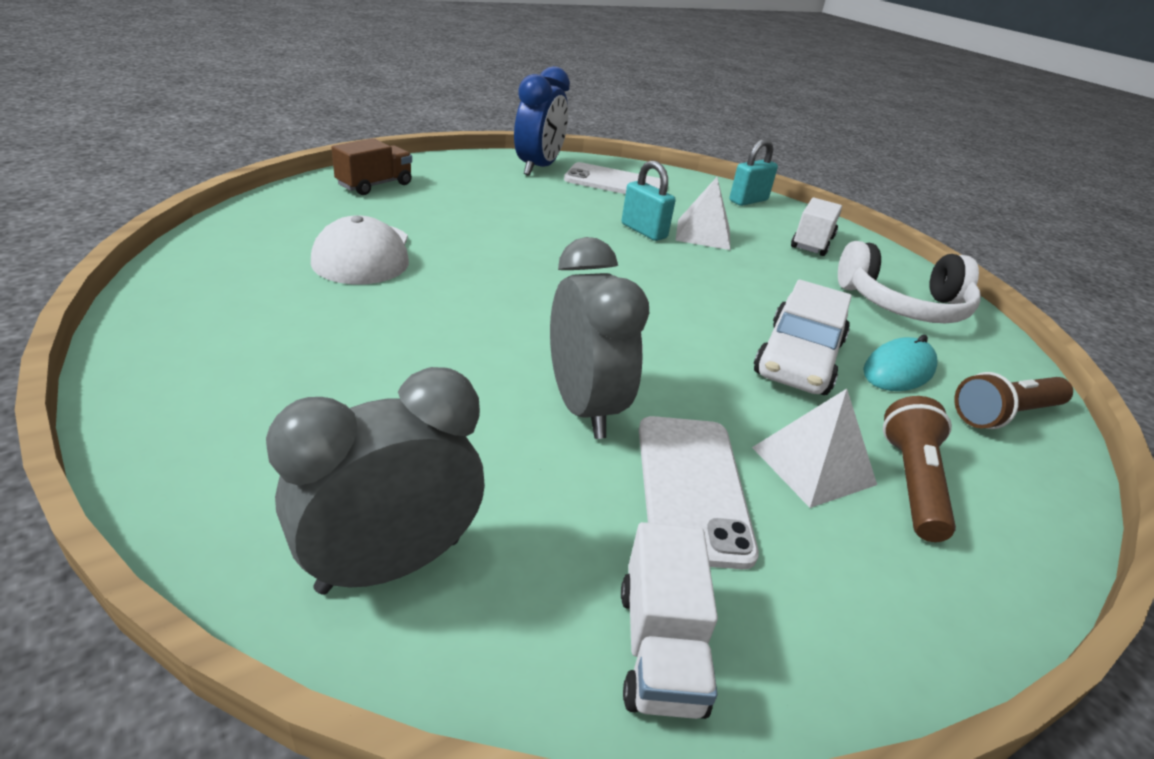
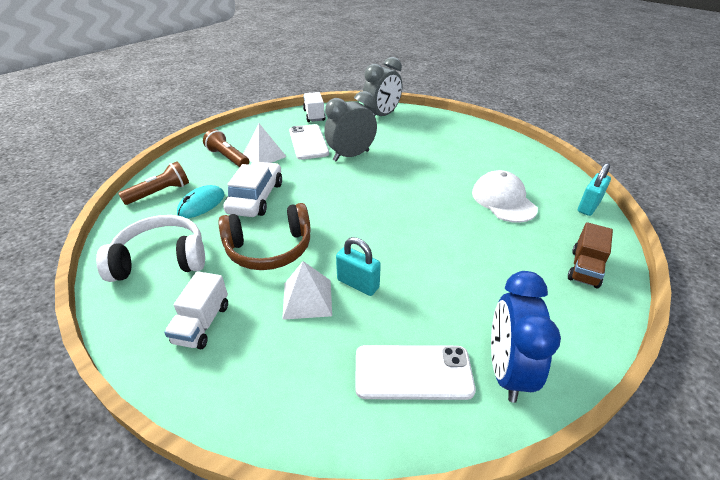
camera: 170 degrees right, 5 degrees up
(584, 407) = (351, 156): grey clock -> grey clock turned 90 degrees clockwise
(748, 201) = (252, 399): turquoise padlock -> turquoise padlock (588, 206)
(755, 283) = (269, 248): none -> brown headphones
(911, 482) = (228, 158): brown flashlight -> brown flashlight turned 135 degrees clockwise

